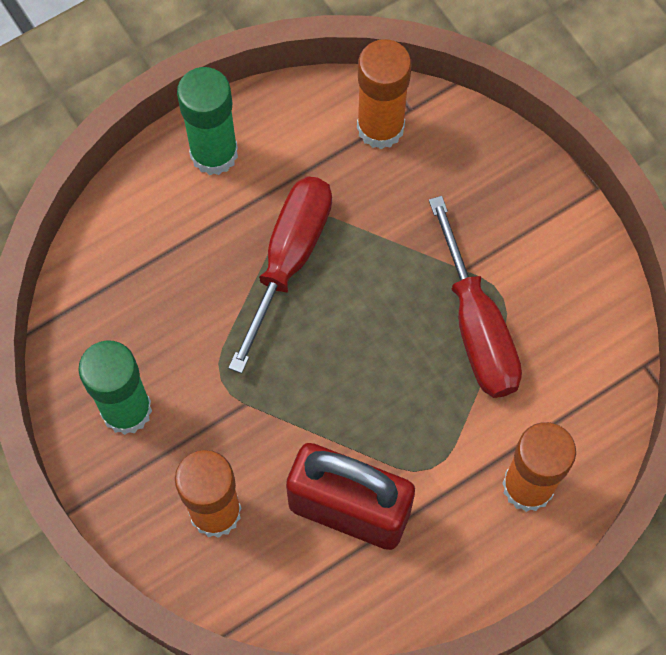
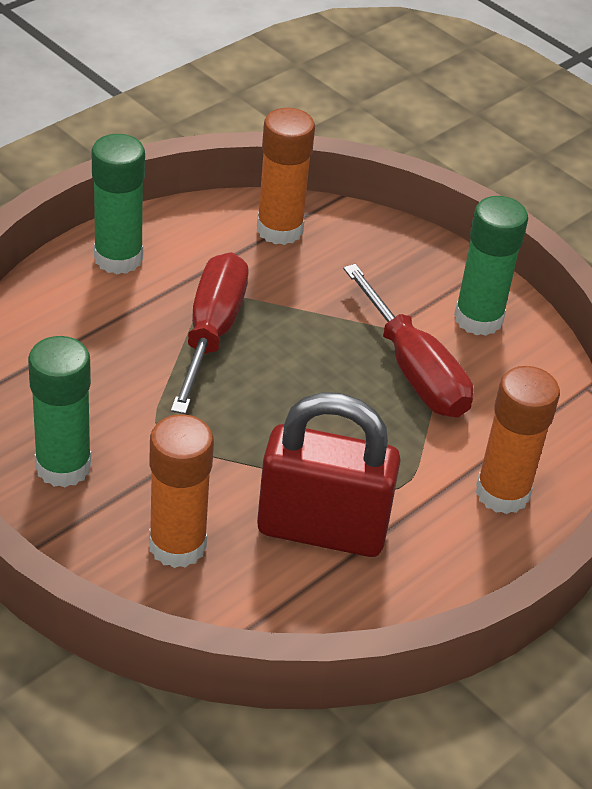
camera: 15 degrees left, 25 degrees down
(556, 265) = (478, 318): none -> green glue stick

